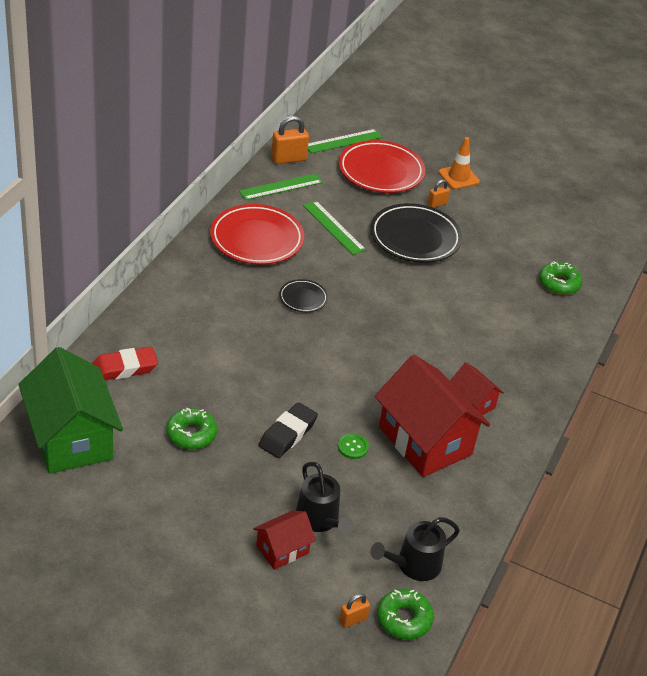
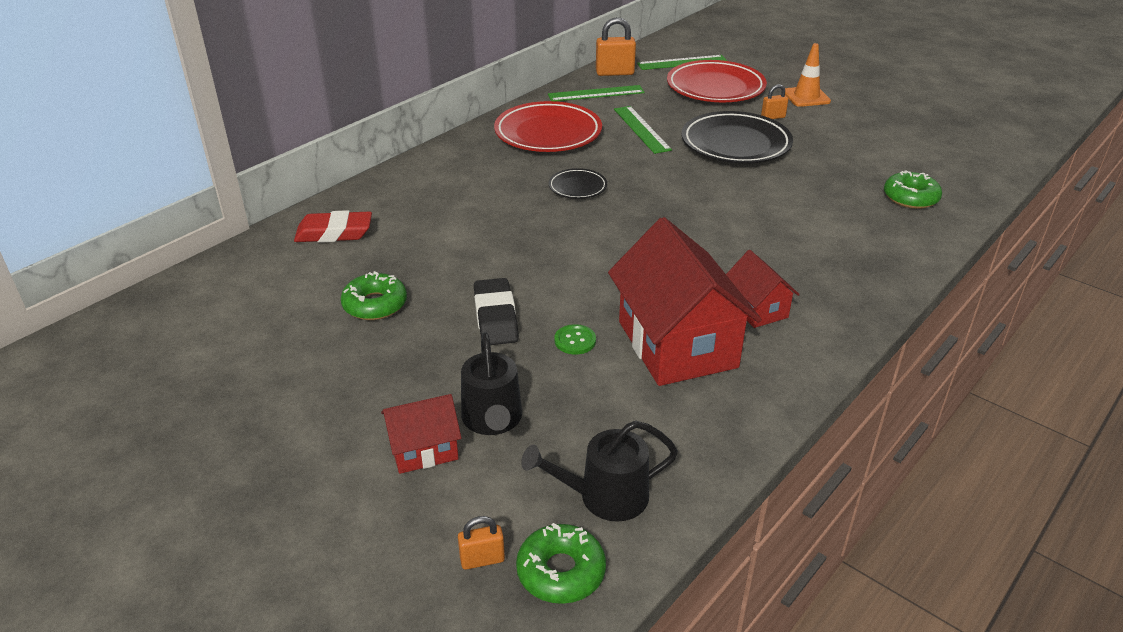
camera: 20 degrees right, 5 degrees down
(71, 438) = (231, 294): green house -> none
(288, 434) = (496, 317): black eraser -> black eraser turned 60 degrees counterclockwise

